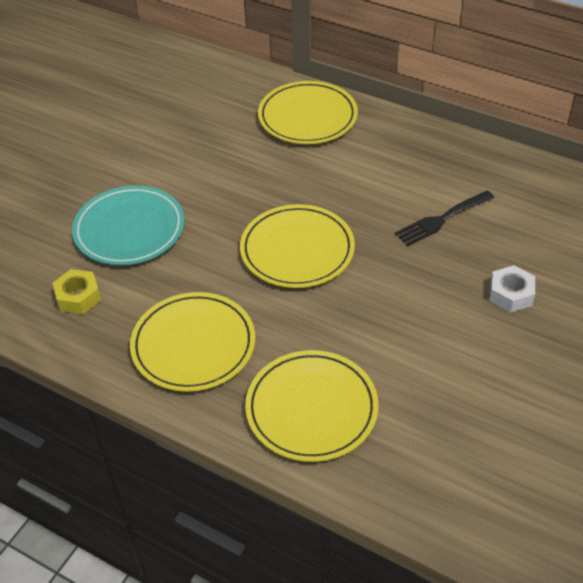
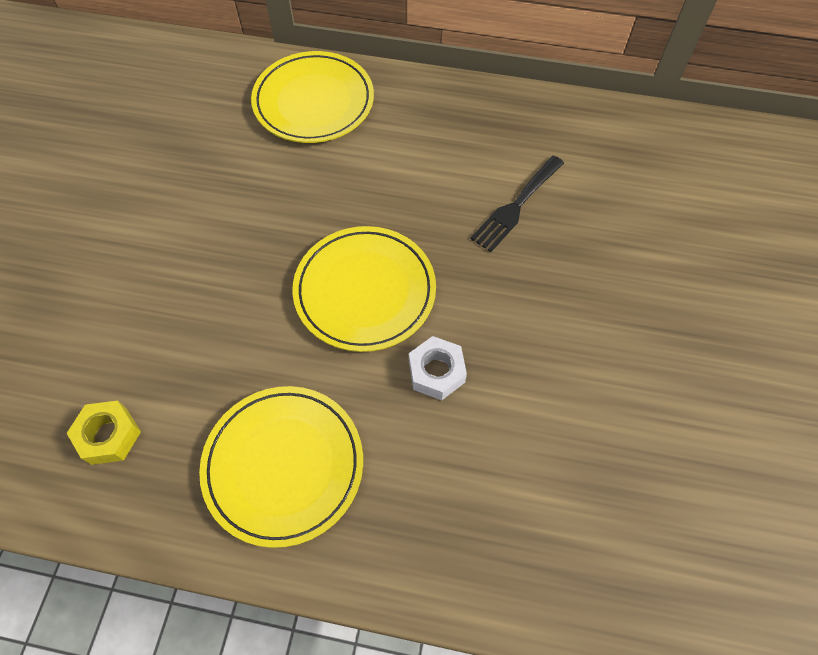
camera: 20 degrees left, 15 degrees up
(129, 229) = (144, 315): turquoise plate -> none
(311, 409) = (460, 515): yellow plate -> none
(511, 294) = (627, 287): white nut -> white nut (436, 372)

